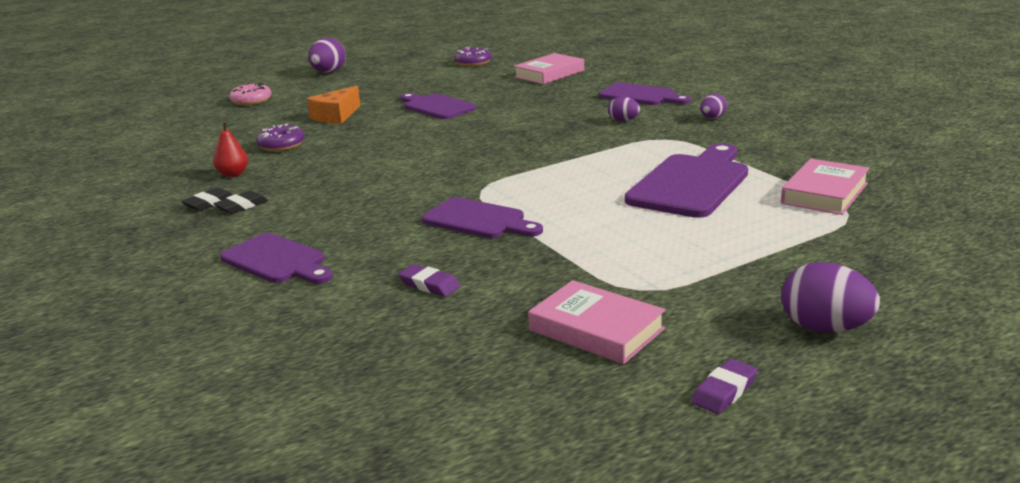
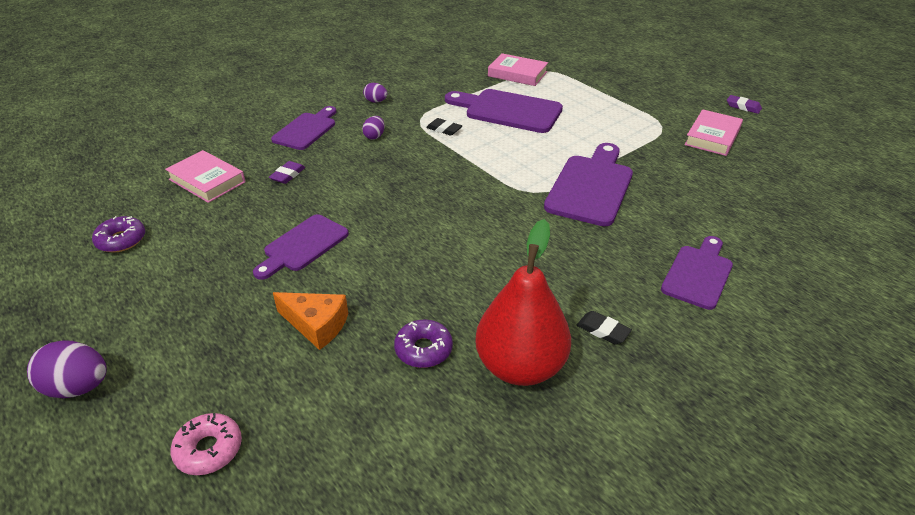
camera: 100 degrees left, 15 degrees up
(209, 203) = (603, 360): black eraser -> black eraser (444, 129)
(233, 174) = (520, 366): red pear -> red pear, size x2.33
(430, 285) = (695, 195): purple eraser -> purple eraser (288, 175)
(478, 220) = (591, 187): purple cutting board -> purple cutting board, size x1.51
(825, 328) = (675, 84): purple egg -> none

